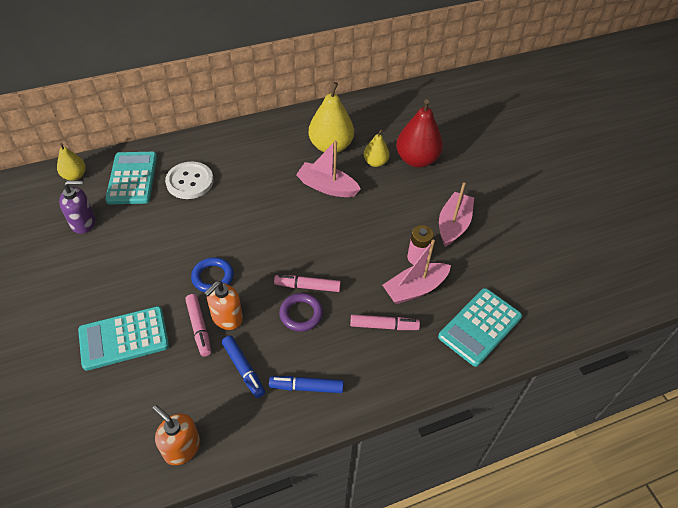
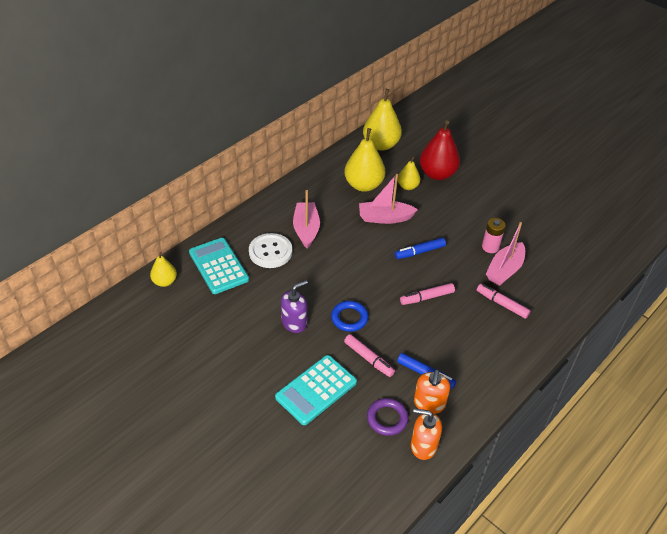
camera: 25 degrees left, 5 degrees down
(83, 222) = (206, 316): purple soap dispenser -> purple soap dispenser (294, 322)
(227, 318) = (384, 343): orange soap dispenser -> orange soap dispenser (429, 403)
(301, 314) = (437, 319): purple ring -> purple ring (387, 418)
(306, 387) = (479, 367): blue marker -> blue marker (419, 252)
(379, 111) = (381, 145): none -> yellow pear
(384, 326) = (502, 304): pink marker -> pink marker turned 120 degrees counterclockwise
(453, 224) = (498, 214): pink boat -> pink boat (306, 229)
(480, 327) = (566, 279): turquoise calculator -> none

